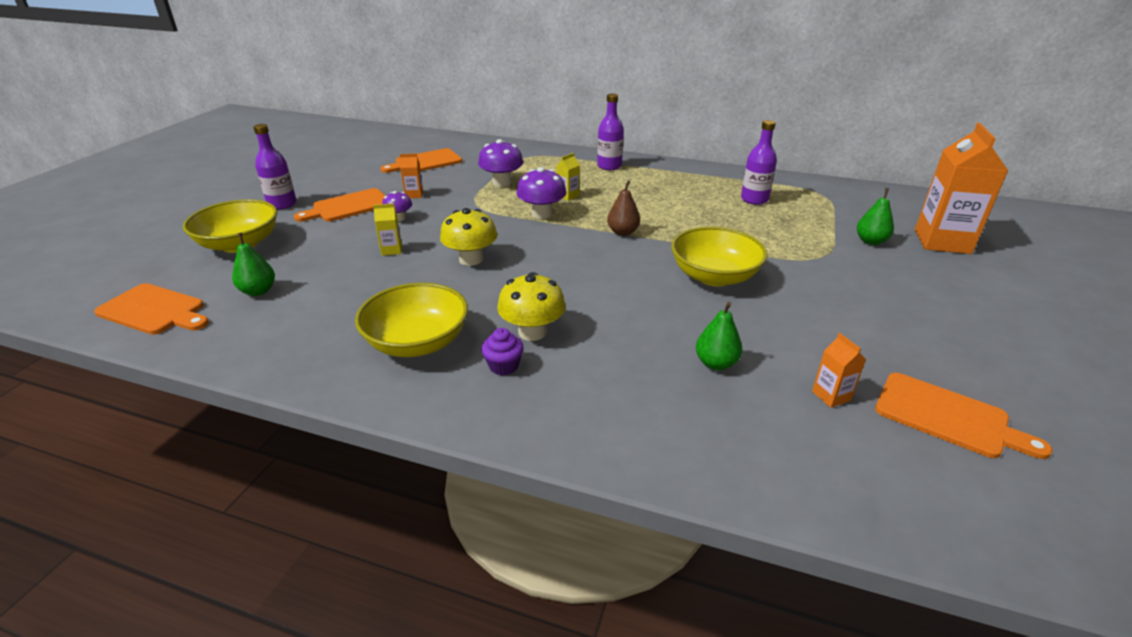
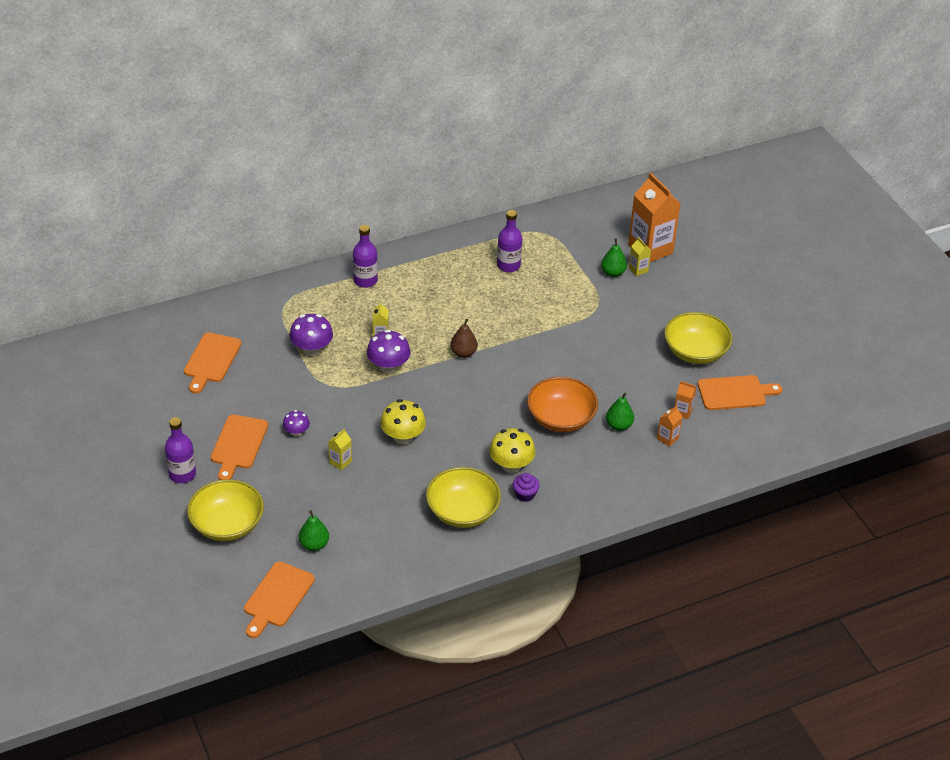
camera: 45 degrees left, 10 degrees up
(154, 310) = (277, 597): orange cutting board -> orange cutting board turned 135 degrees clockwise
(414, 195) = (266, 403): orange carton -> orange carton (667, 438)
(650, 322) = (561, 418): none -> orange bowl
(714, 276) = (557, 361): yellow bowl -> yellow bowl (695, 352)
(908, 250) = (638, 269): none -> yellow carton

